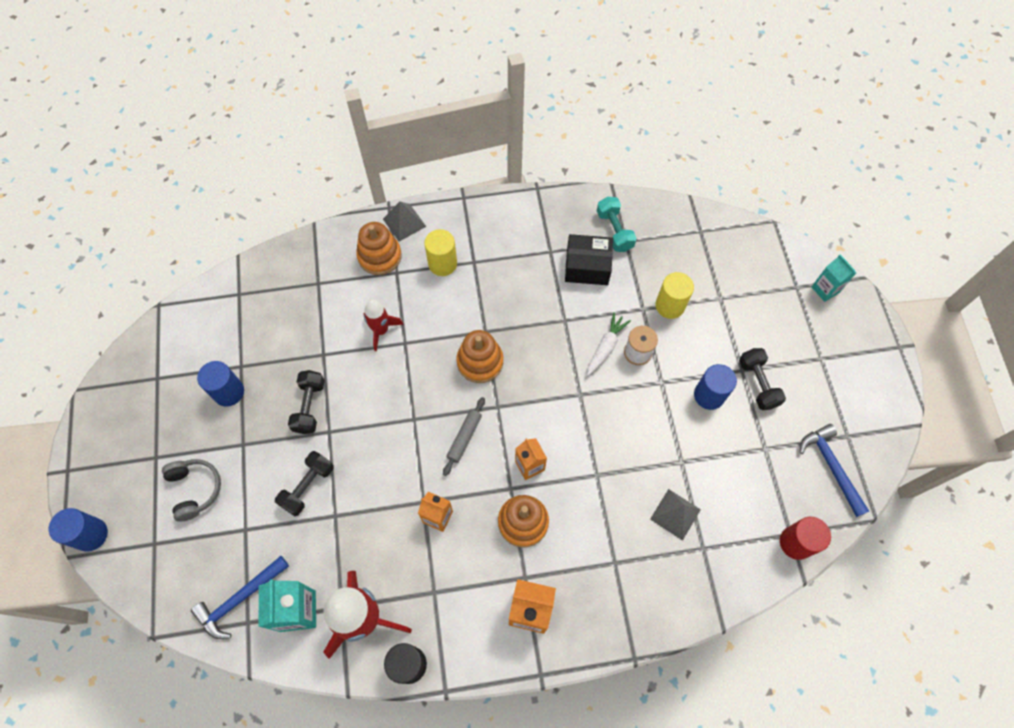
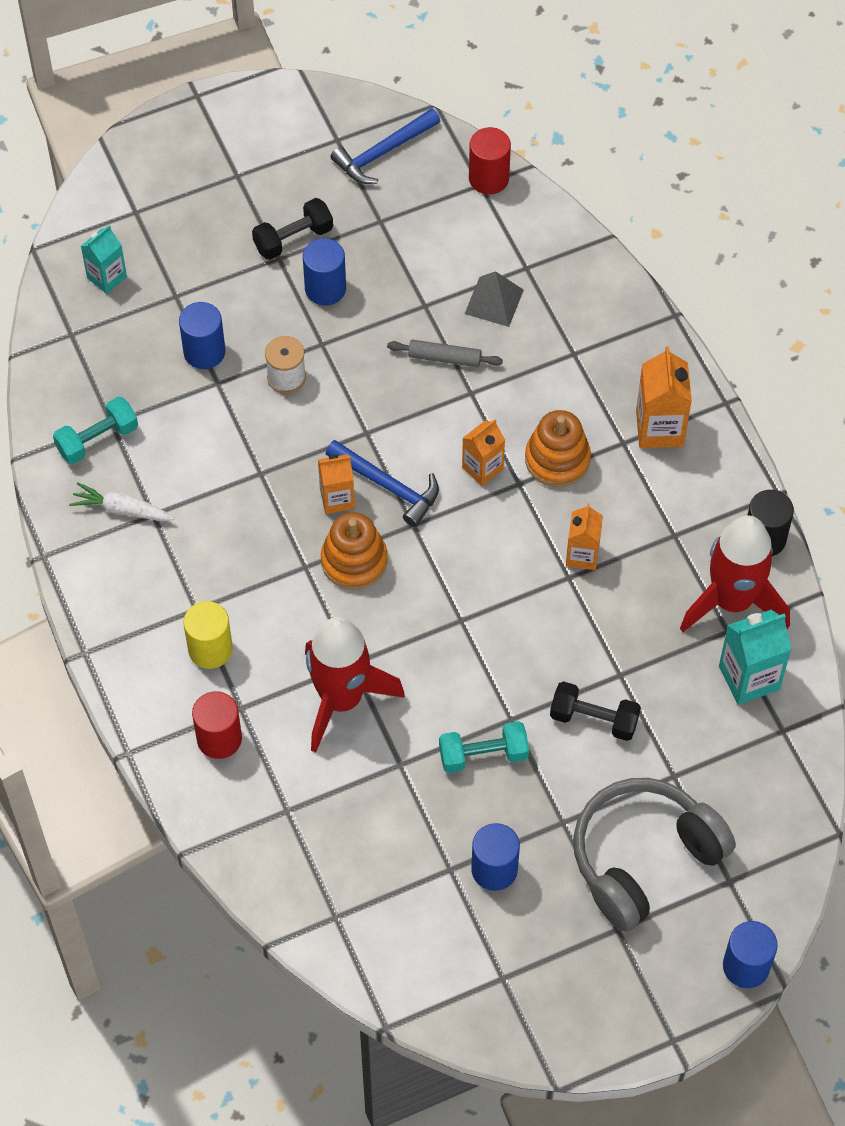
camera: 105 degrees left, 5 degrees down
(195, 489) = (643, 858): grey headphones -> grey headphones, size x1.80
(239, 599) = (759, 749): blue hammer -> blue hammer (388, 486)
(309, 406) = (483, 755): black dumbbell -> turquoise dumbbell
(379, 256) = (219, 738): orange stacking toy -> red cylinder
(381, 330) = (341, 699): red rocket -> red rocket, size x1.84
(404, 222) = (151, 722): grey pyramid -> none
(464, 437) = (468, 552): grey rolling pin -> grey rolling pin (444, 358)
(531, 362) = (337, 499): none -> orange carton
(587, 267) = (167, 462): black box -> none
(606, 347) = (288, 415): white carrot -> white carrot (122, 509)
(670, 306) = (204, 352): yellow cylinder -> blue cylinder
(825, 289) = (132, 180): turquoise carton -> turquoise carton (107, 277)

